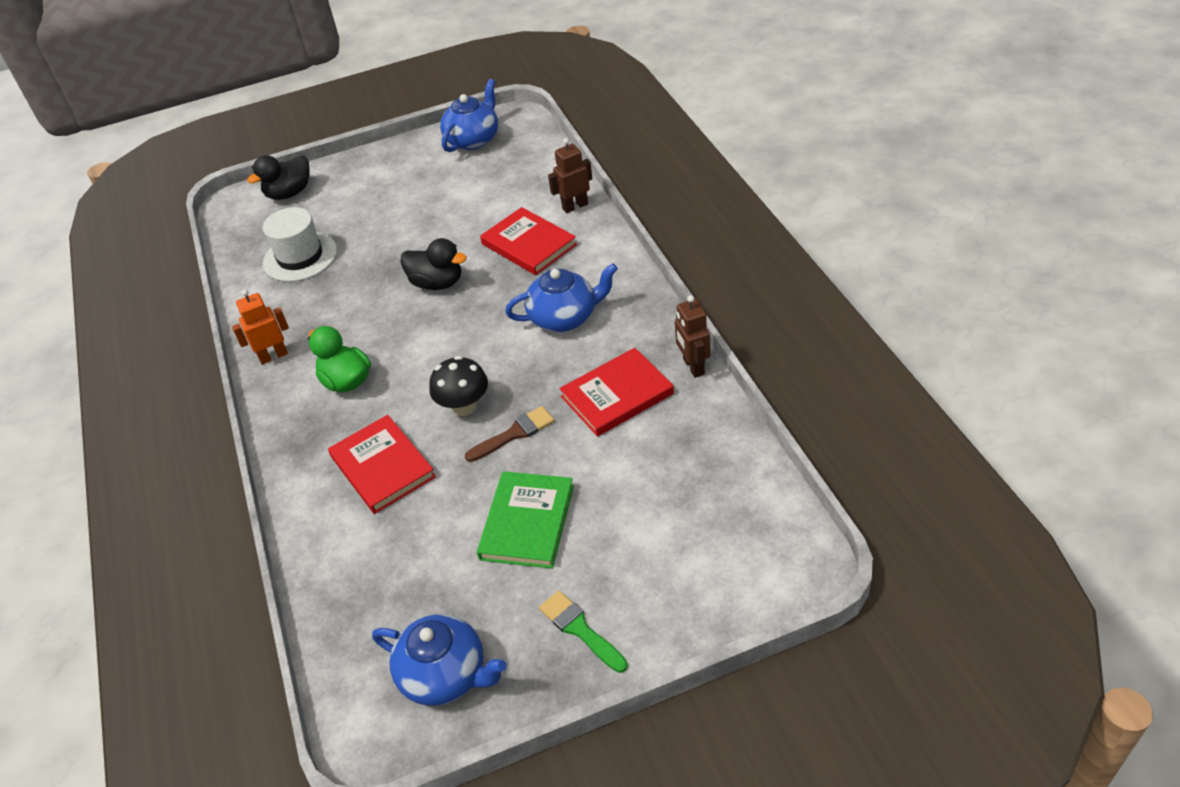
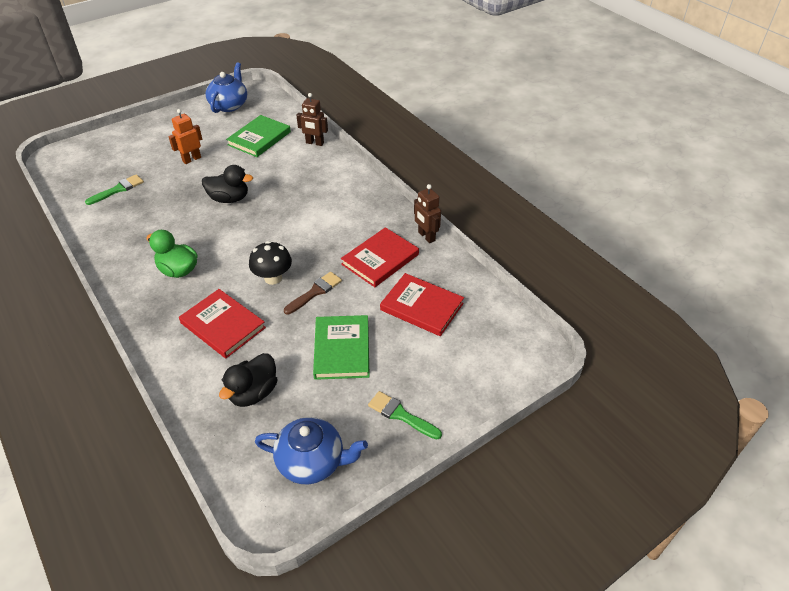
camera: 20 degrees left, 0 degrees up
(273, 356) = (115, 258): orange robot -> orange robot (191, 159)
(289, 193) = (97, 147): black duck -> black duck (253, 393)
(300, 257) = (118, 189): white hat -> green brush
(501, 194) = (259, 138): none -> green book
(528, 244) = (289, 169): red book -> red book (421, 307)
(564, 317) = (328, 213): blue teapot -> none
(575, 206) = (314, 143): brown robot -> brown robot turned 120 degrees counterclockwise

